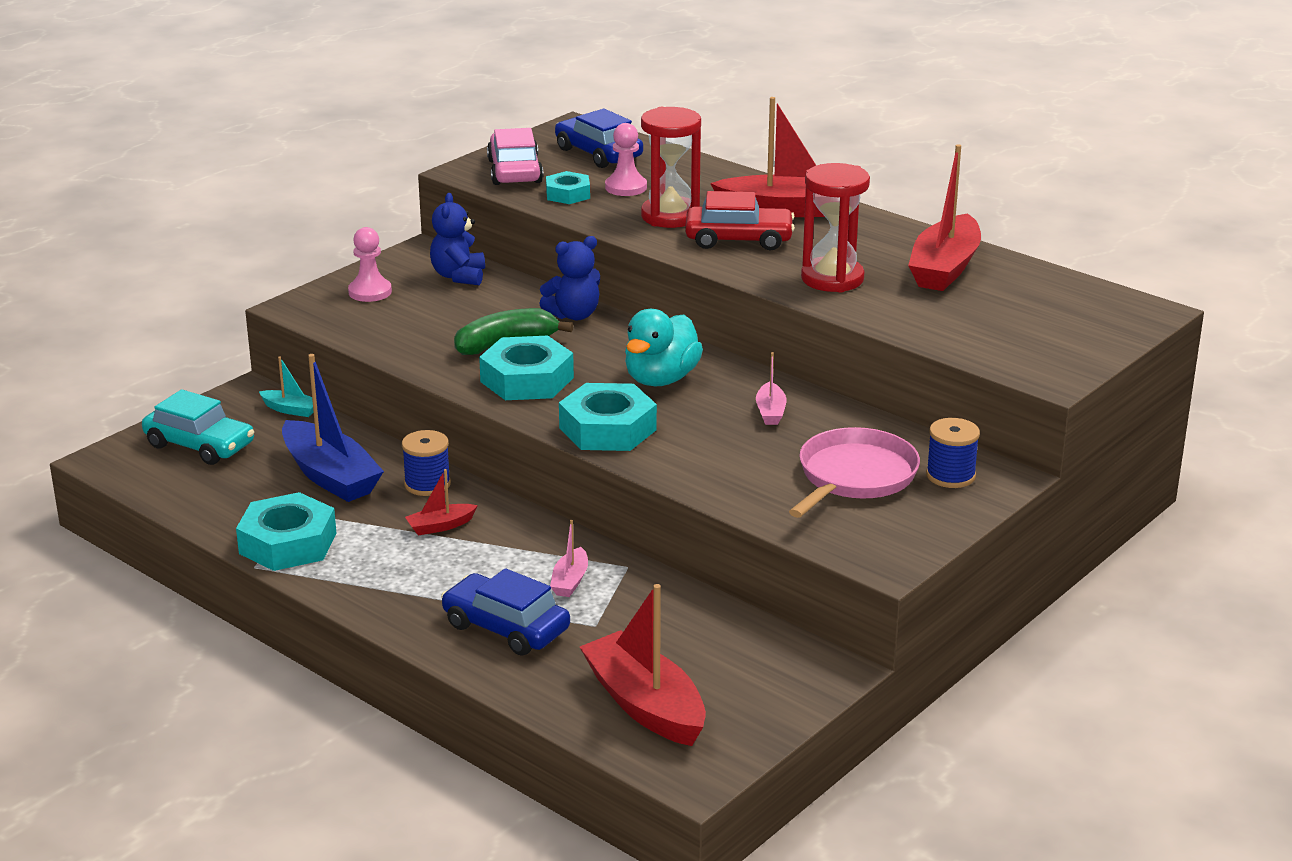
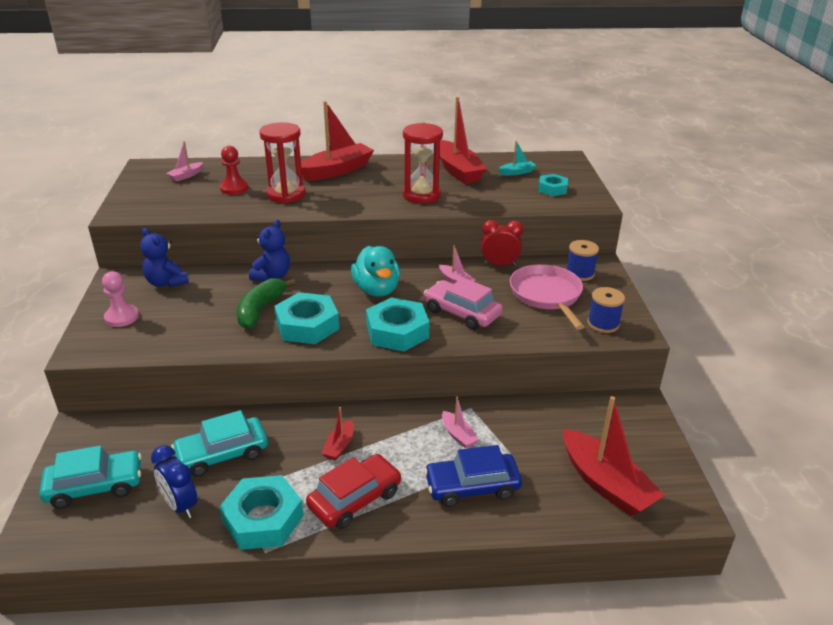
camera: 45 degrees left, 5 degrees up
(241, 496) = (180, 505): none -> blue clock
(290, 409) = (128, 424): turquoise boat -> turquoise boat (517, 172)
(330, 476) = (222, 454): blue boat -> turquoise car
(427, 484) = (291, 424): blue spool -> blue spool (603, 324)
(514, 171) = (152, 202): pink car -> pink car (462, 313)
(568, 194) = (207, 204): turquoise nut -> turquoise nut (552, 189)
(598, 153) = (186, 176): blue car -> pink boat
(626, 187) = (234, 188): pink pawn -> red pawn
(645, 705) = (606, 484): red boat -> red boat turned 135 degrees counterclockwise
(739, 239) = (342, 193): red car -> red car (355, 499)
(862, 419) = (499, 265): none -> red clock

